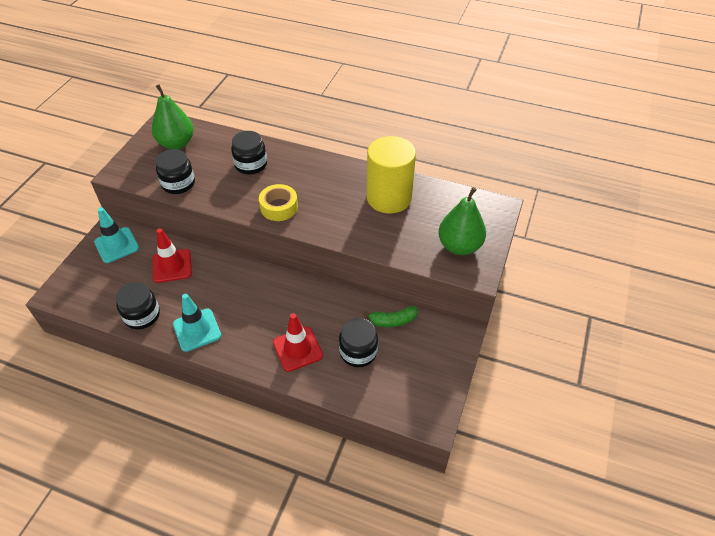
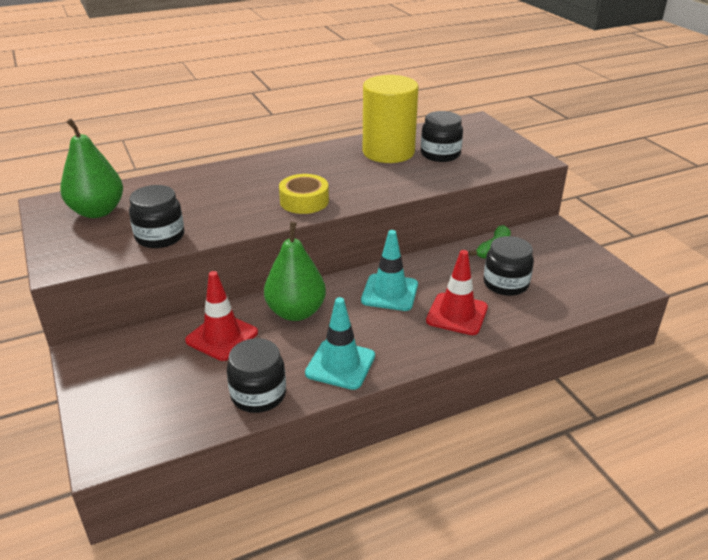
camera: 45 degrees left, 15 degrees down
(116, 245) = (118, 361): turquoise traffic cone -> turquoise traffic cone (389, 292)
(251, 165) = (218, 189): black jar -> black jar (440, 154)
(459, 246) = (493, 152): green pear -> green pear (296, 312)

